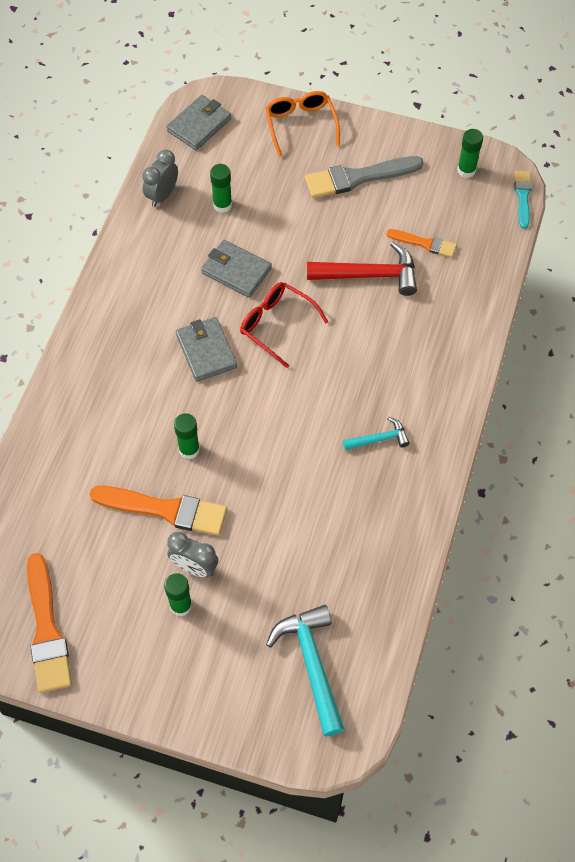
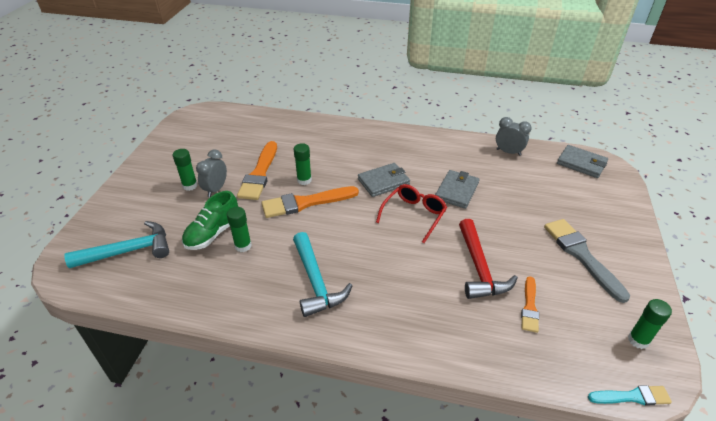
camera: 85 degrees right, 20 degrees down
(47, 629) = (187, 137): orange brush -> orange brush (305, 203)
(222, 205) = (513, 180): green glue stick -> green glue stick (243, 246)
(288, 561) = (213, 233): none -> green shoe
(301, 125) = (616, 217): orange glasses -> none
(379, 439) = (316, 282): turquoise hammer -> turquoise hammer, size x1.82

